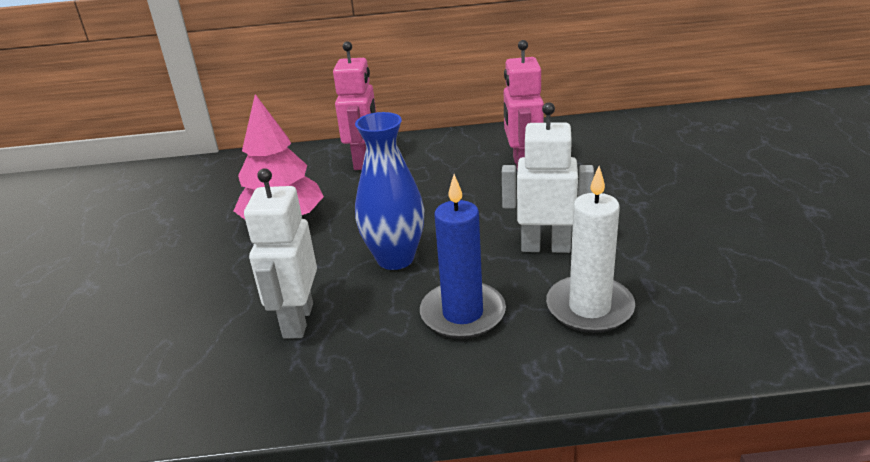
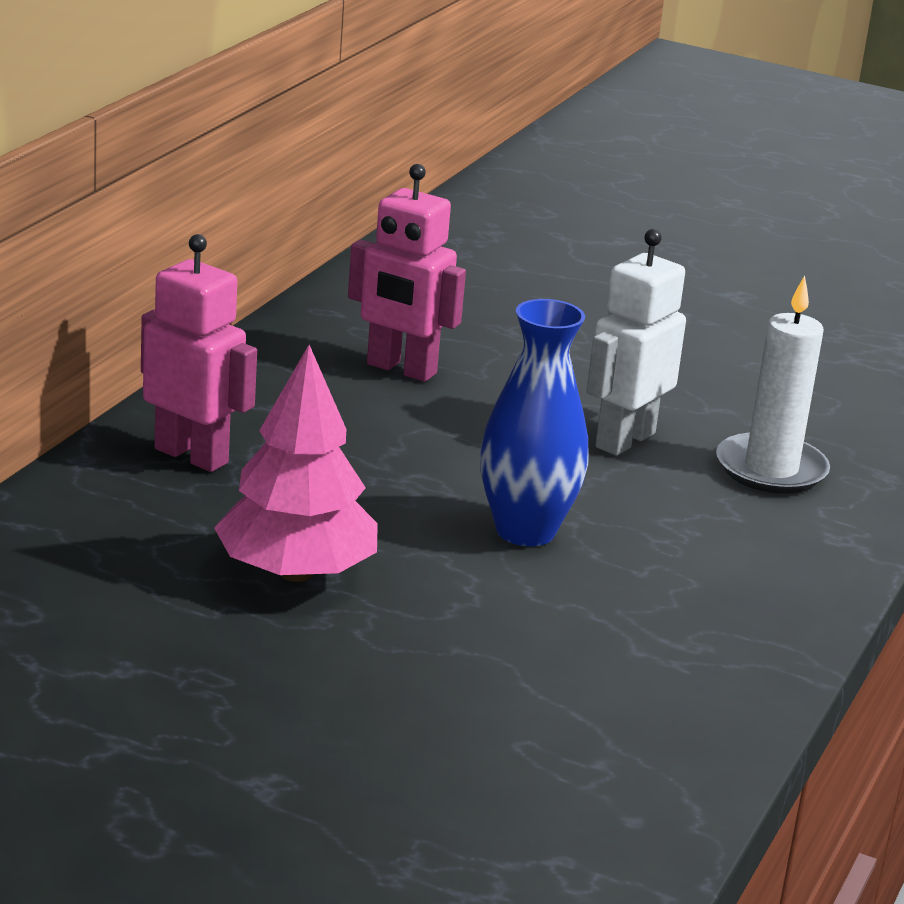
camera: 65 degrees left, 5 degrees down
(297, 321) = (589, 637): white robot -> none
(463, 314) = (700, 535): blue candle -> none

